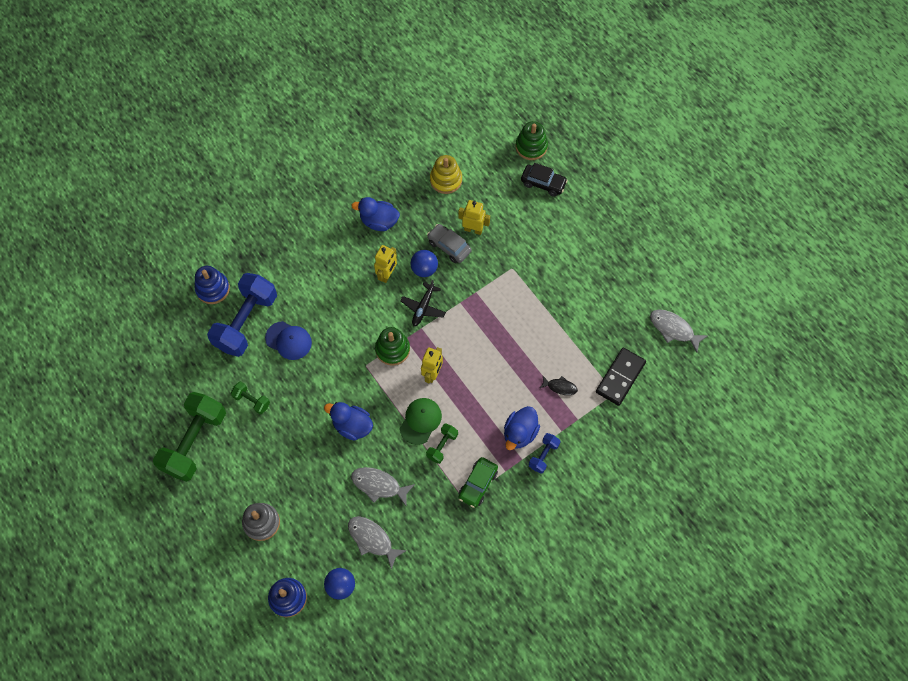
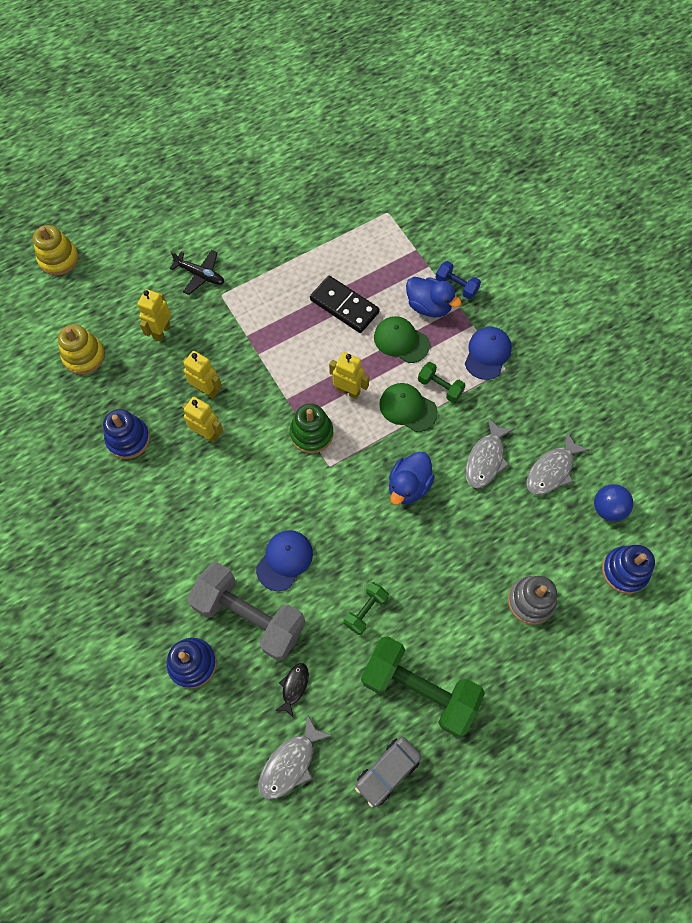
camera: 85 degrees left, 0 degrees up
(246, 322) = (250, 616): blue dumbbell -> grey dumbbell
(379, 221) = (128, 439): blue duck -> blue stacking toy
(423, 308) = (259, 395): black plane -> black plane (200, 275)
(424, 269) = (206, 390): blue ball -> yellow robot
(449, 246) = (180, 360): grey car -> grey car (387, 771)
(477, 484) = (487, 354): green car -> blue cap
(483, 412) = (401, 341): none -> green cap
(531, 146) = (58, 259): green stacking toy -> yellow stacking toy
(543, 183) = (113, 251): black car -> none
(560, 387) = (376, 262): black fish -> black fish (294, 687)
(620, 377) = (370, 205): black domino -> black domino (344, 306)
(673, 329) = (319, 150): grey fish -> grey fish (290, 763)

